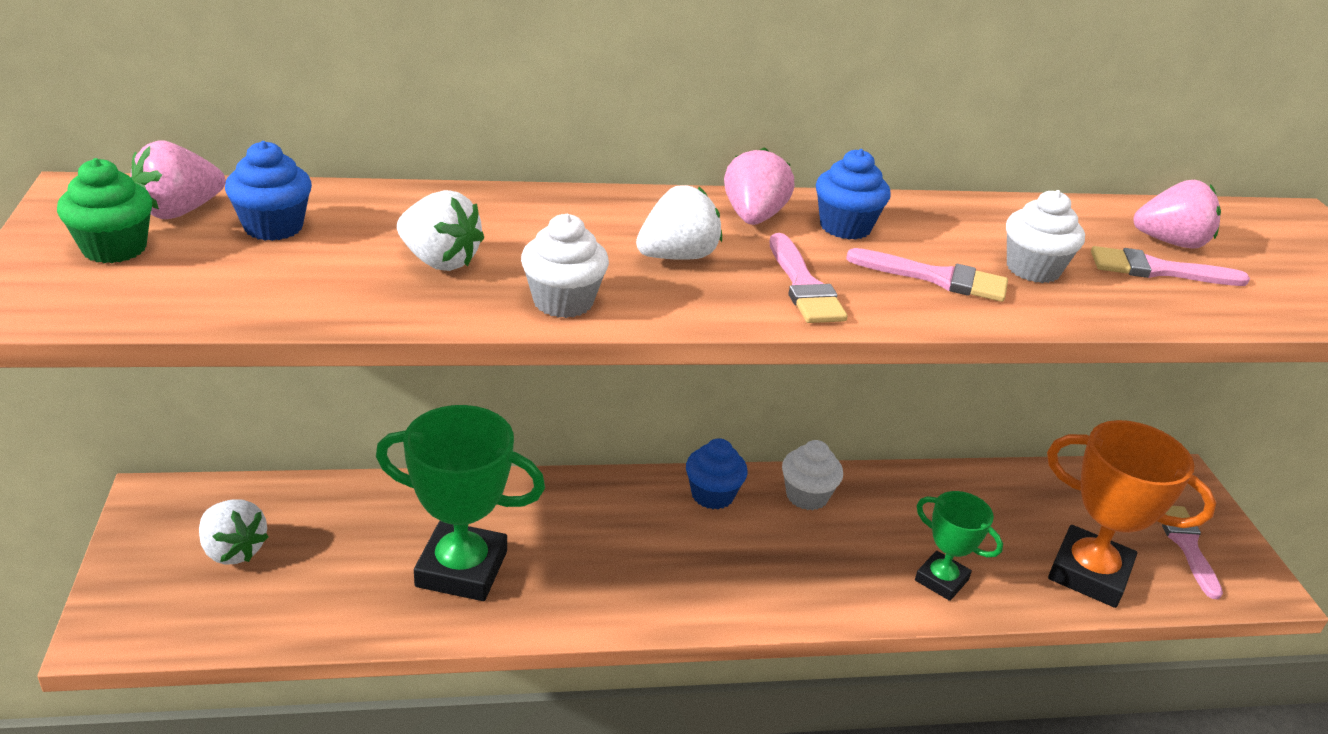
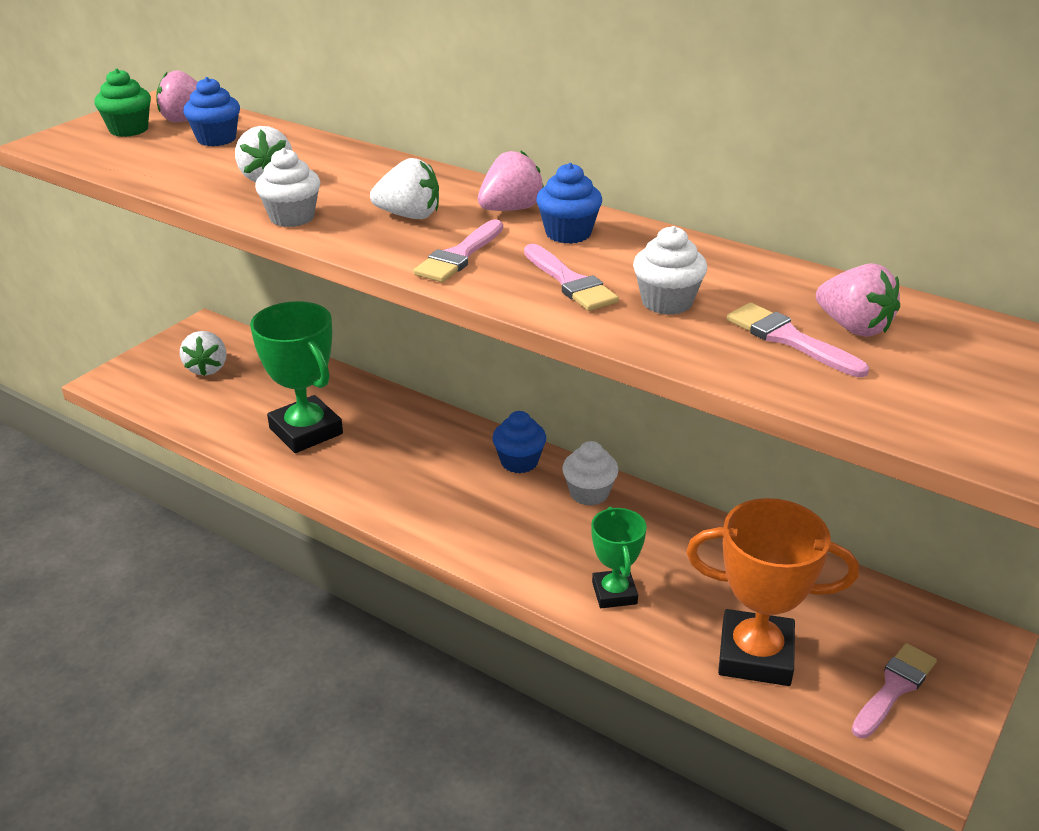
camera: 45 degrees right, 0 degrees up
(1089, 573) = (755, 655): orange trophy -> orange trophy turned 60 degrees counterclockwise

